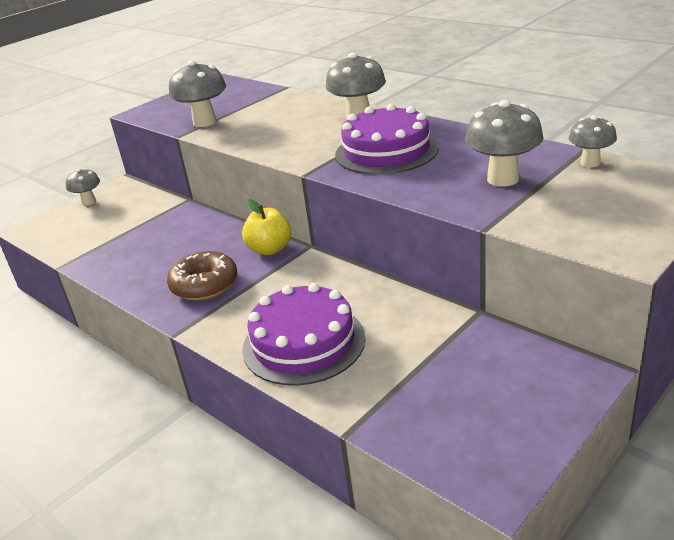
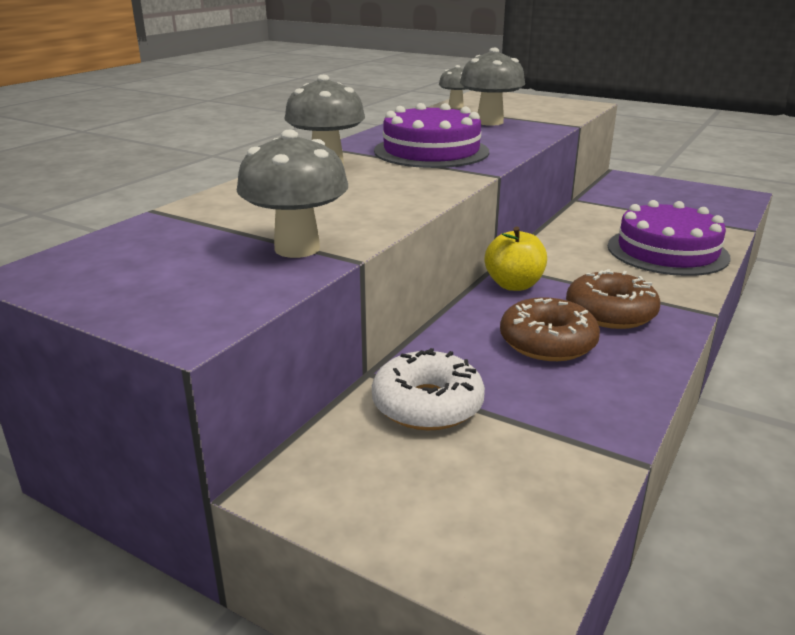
camera: 105 degrees left, 5 degrees down
(89, 202) = (374, 514): grey mushroom -> none
(149, 213) = (427, 405): none -> white donut
(182, 254) = (547, 342): none -> brown donut

